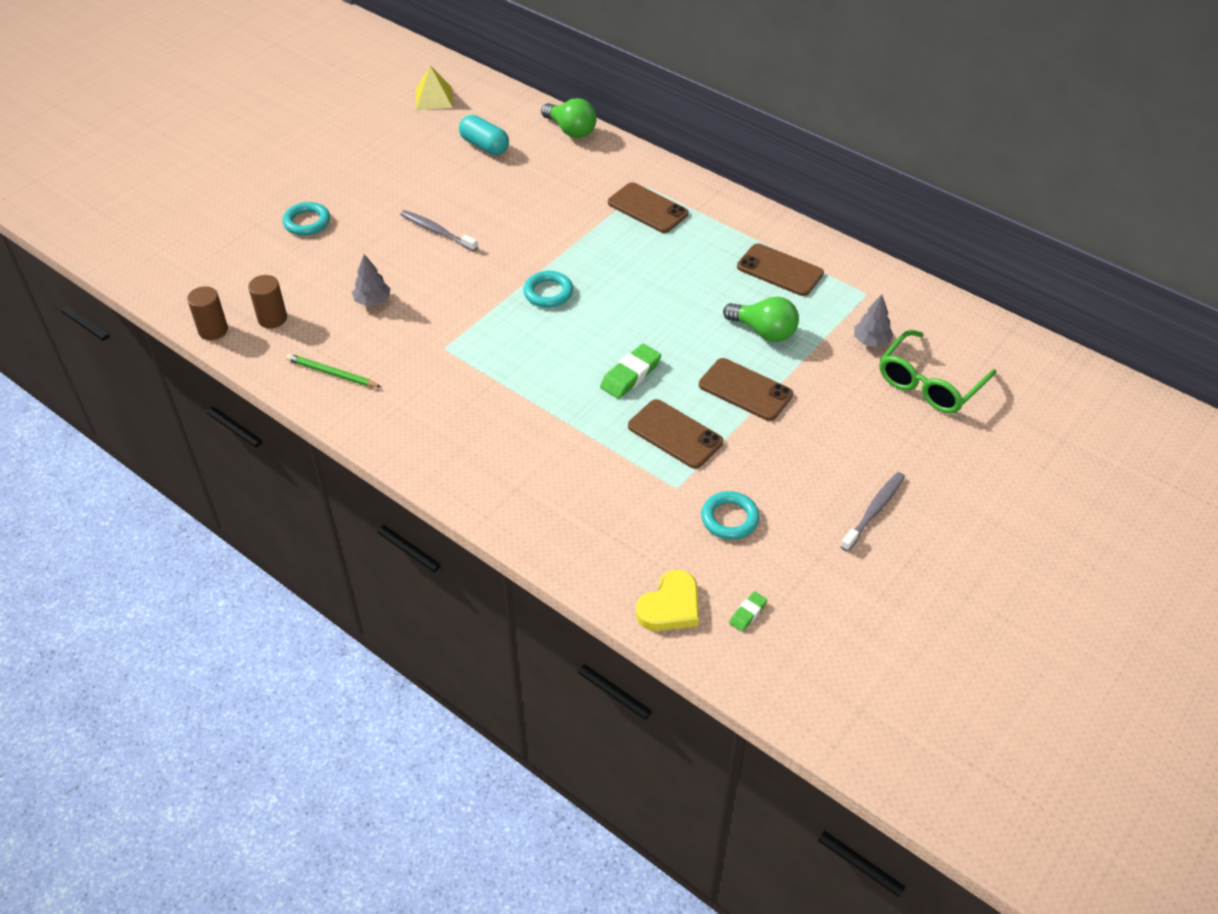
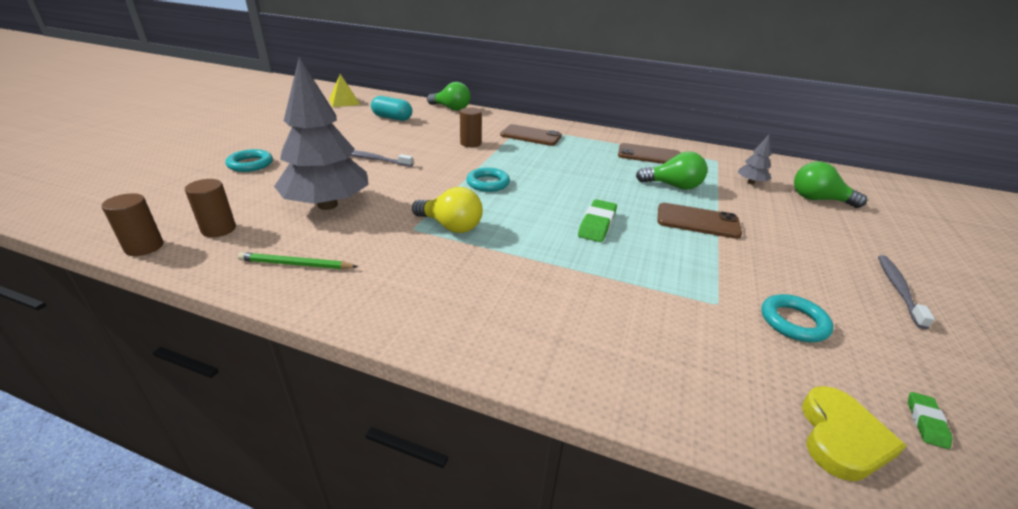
camera: 20 degrees left, 15 degrees down
(372, 301) = (327, 205): grey tree -> grey tree, size x2.33
(481, 351) = (450, 226): none -> yellow light bulb
(562, 215) = (470, 143): none -> brown cylinder
(675, 434) = (673, 260): brown phone -> none
(929, 383) = (818, 199): green glasses -> green light bulb

